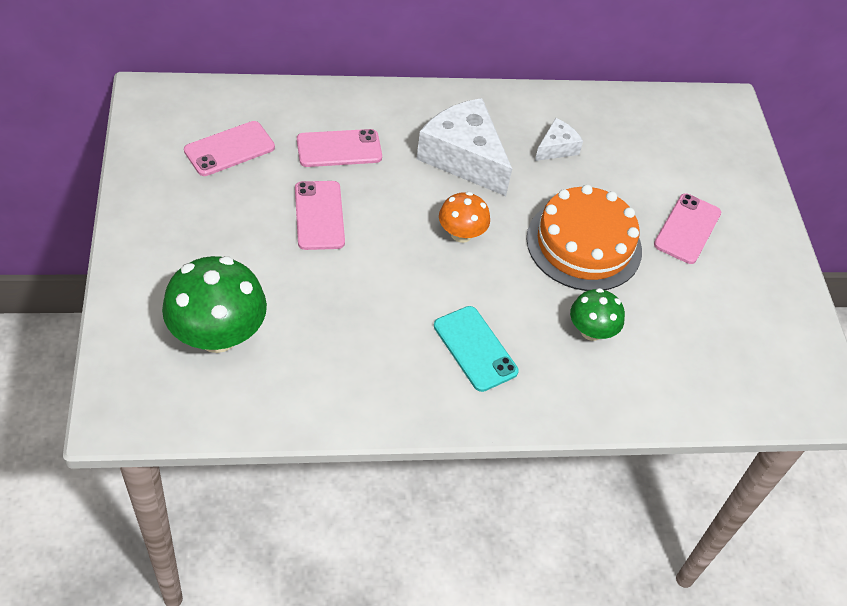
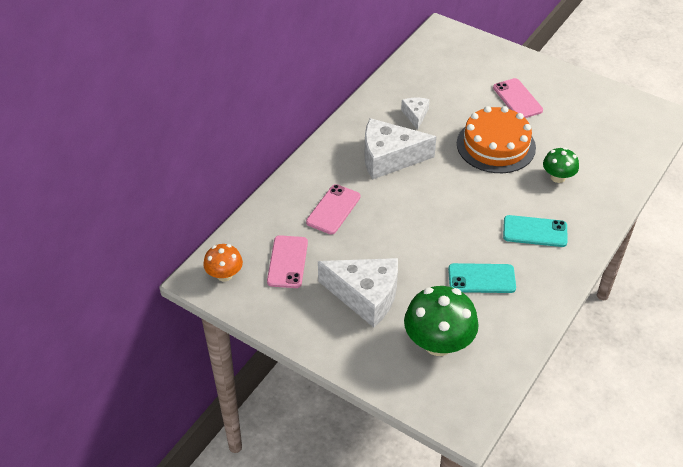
camera: 45 degrees left, 5 degrees down
(235, 237) = (365, 296): none -> white cheese
(319, 215) = (381, 247): pink phone -> none
(350, 330) = (481, 279): none -> turquoise phone
(461, 234) = (447, 191): orange mushroom -> orange mushroom (224, 275)

